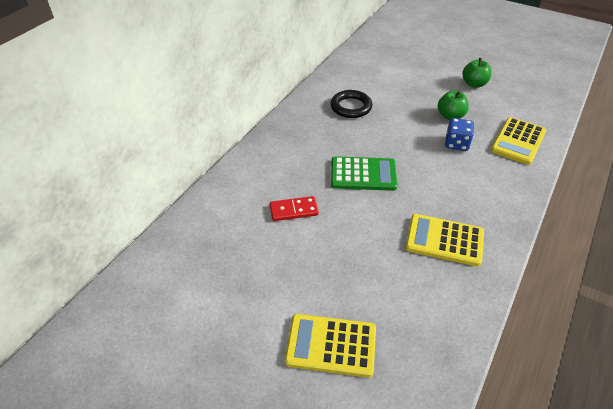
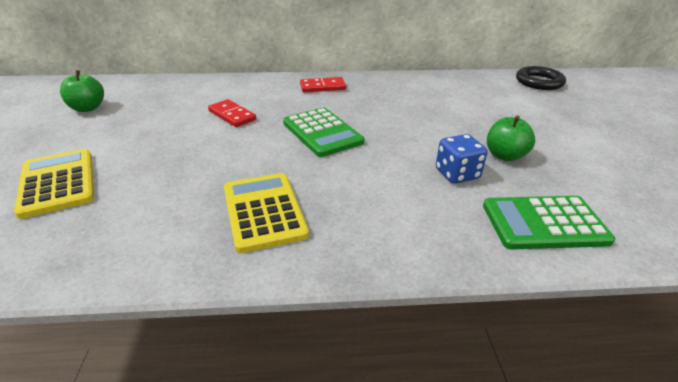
camera: 55 degrees right, 10 degrees down
(286, 142) = (322, 87): none -> red domino
(351, 107) = (419, 98): black ring -> black ring (539, 82)
(474, 84) = (603, 155): green apple -> green apple (87, 108)
(518, 141) = (544, 223): yellow calculator -> green calculator

